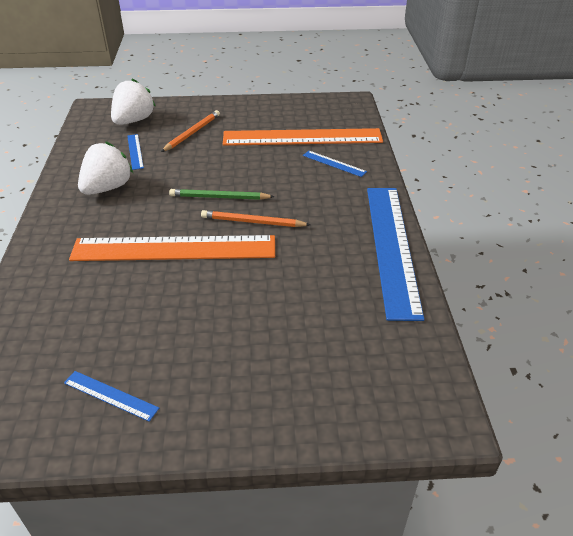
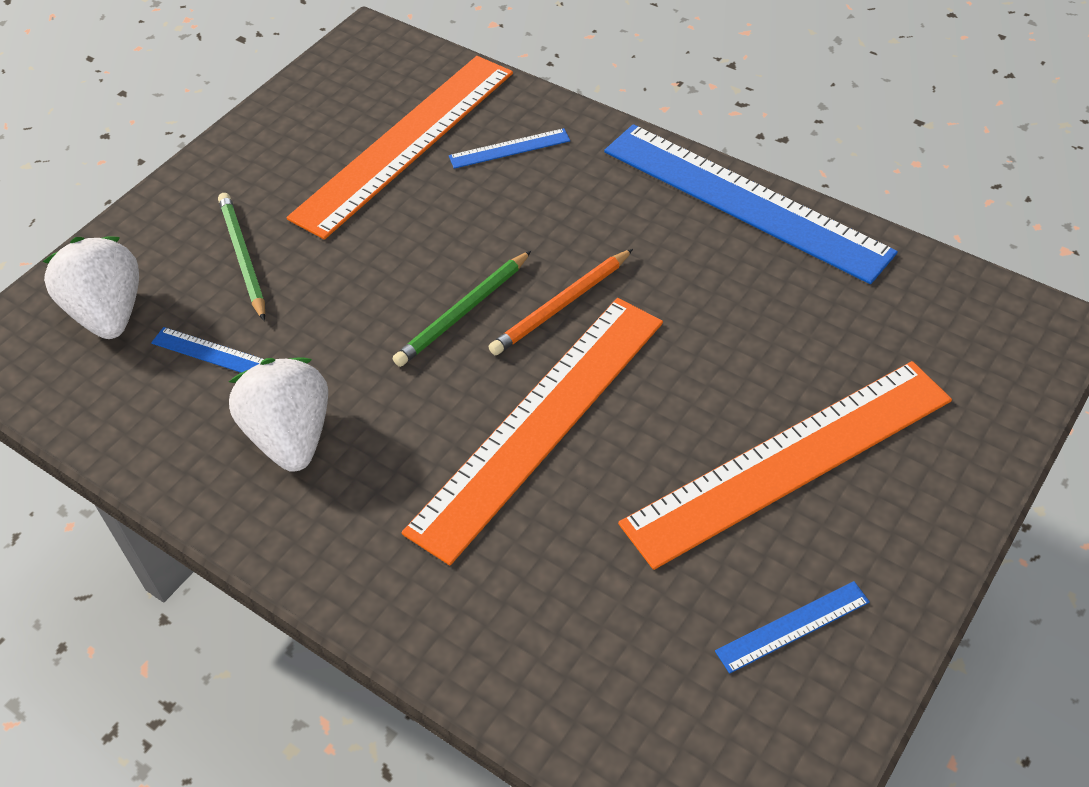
camera: 50 degrees left, 10 degrees up
(192, 133) = (242, 257): orange pencil -> green pencil
(224, 344) = (789, 460): none -> orange ruler

